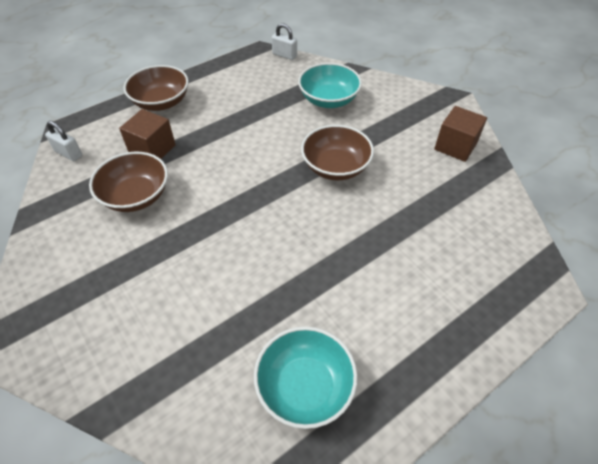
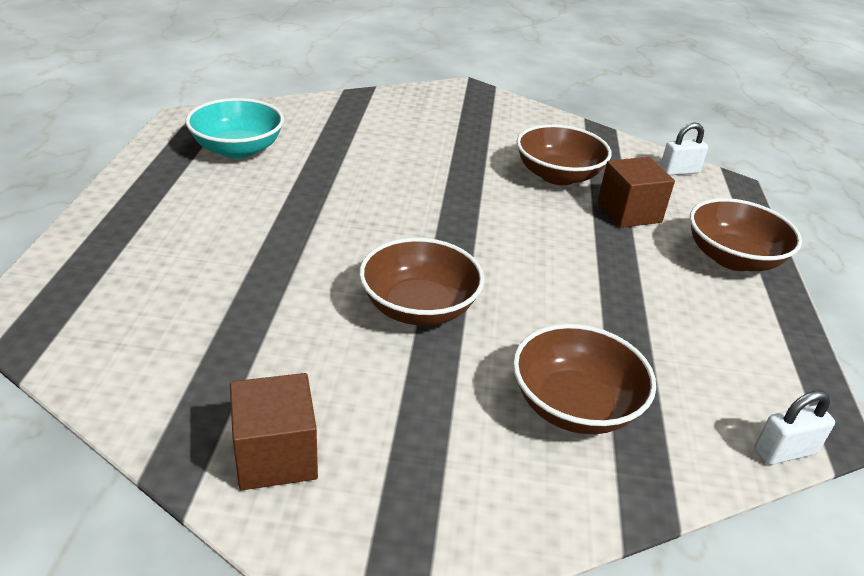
camera: 130 degrees right, 15 degrees down
(328, 100) = (574, 406): turquoise bowl -> brown bowl

